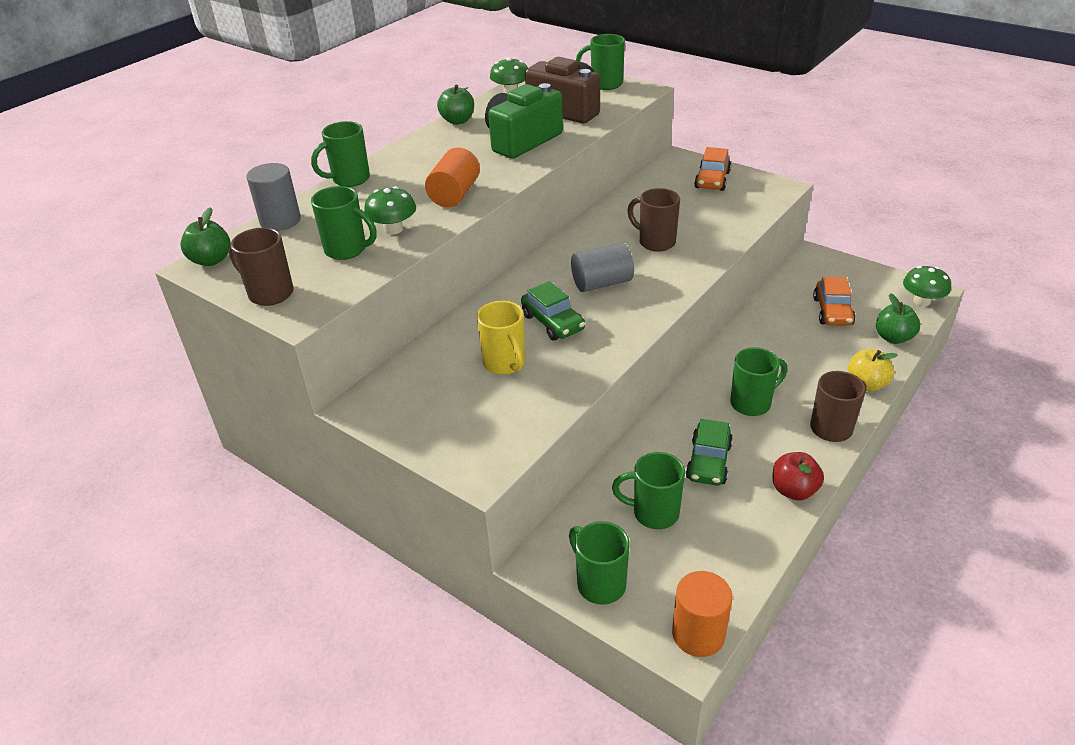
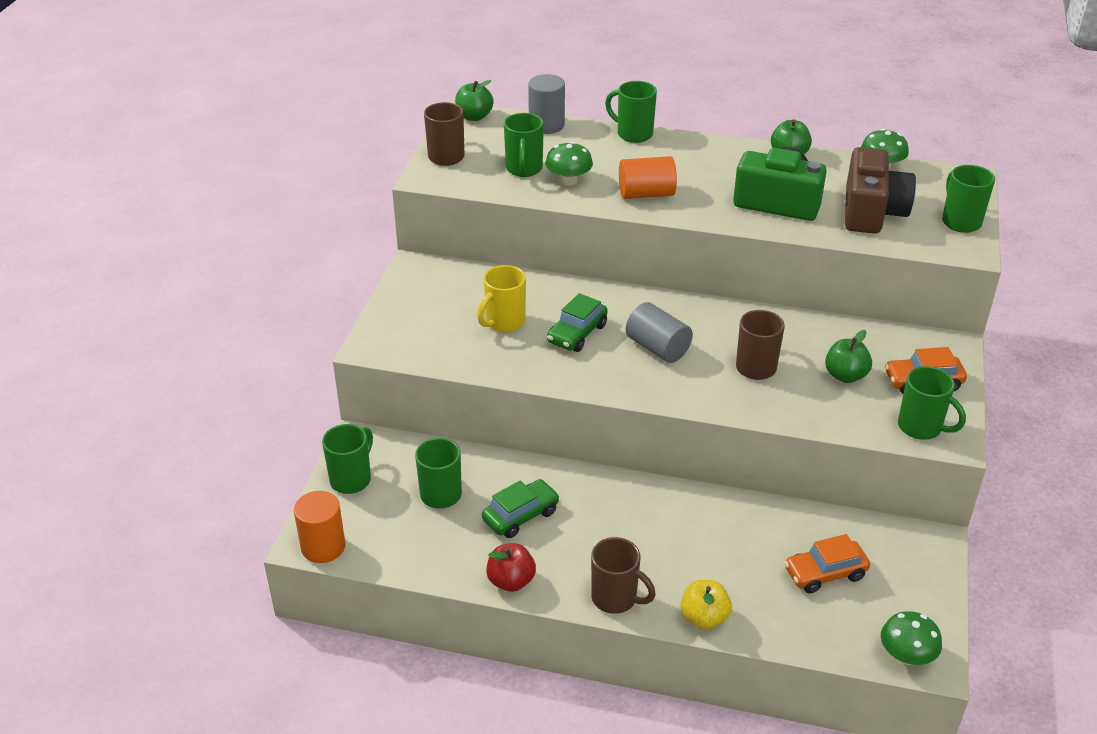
camera: 65 degrees right, 0 degrees up
(708, 462) = (521, 516): green car -> green car turned 150 degrees clockwise
(752, 403) = (621, 531): green mug -> green mug (921, 428)
(893, 337) = (808, 634): green apple -> green apple (845, 375)

